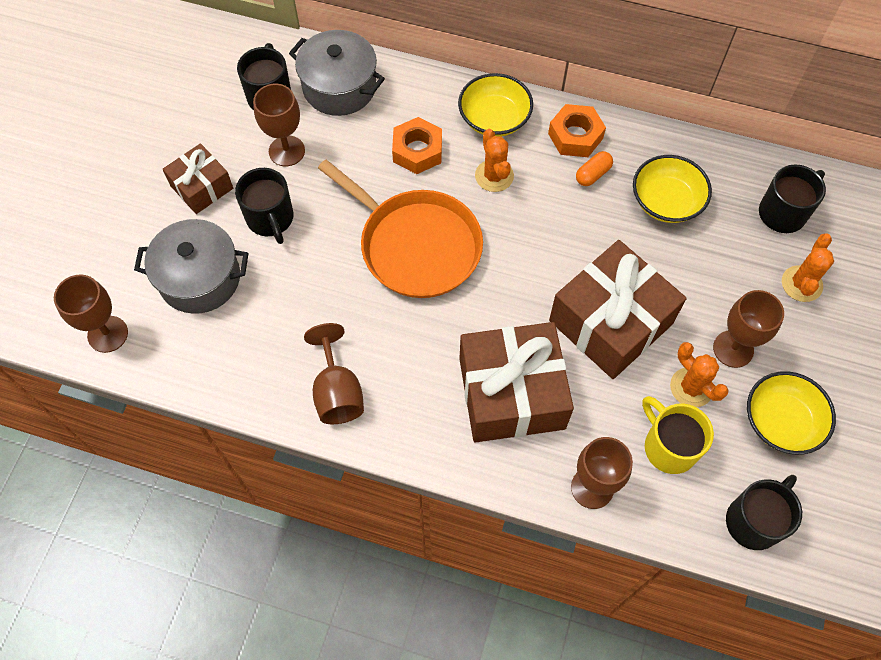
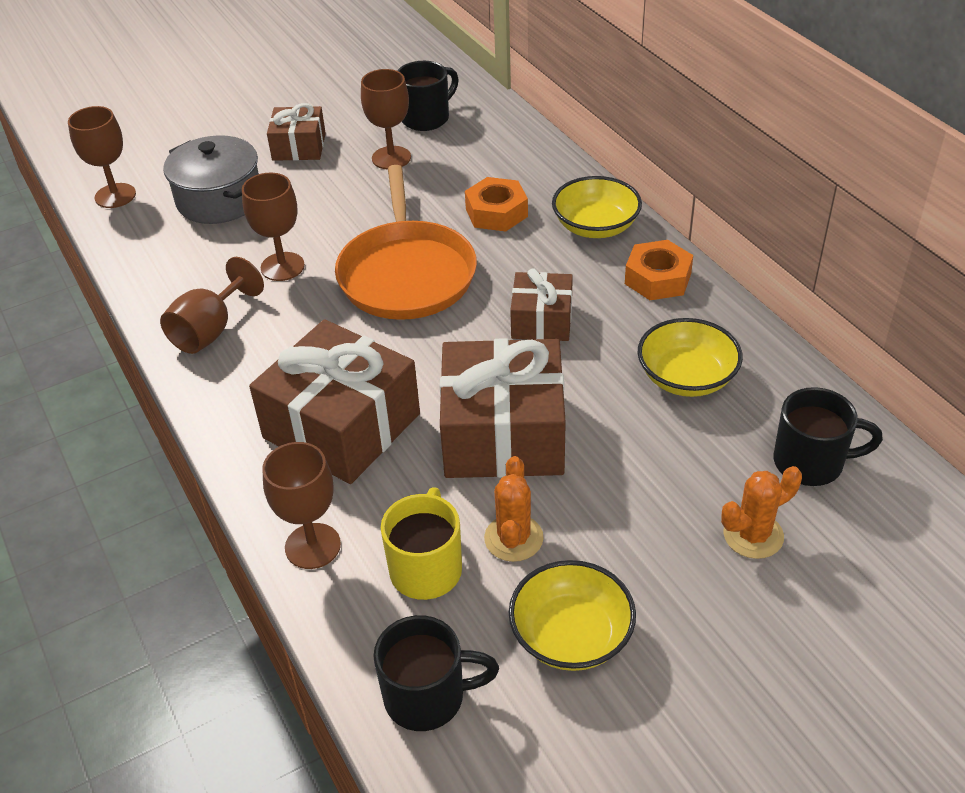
camera: 45 degrees right, 20 degrees down
(270, 219) = (319, 193): black mug -> none
(339, 87) = (489, 139): grey pot -> none
(494, 176) = (540, 265): orange cactus -> none
(542, 220) = (542, 320): none -> brown gift
(593, 174) = (637, 315): orange capsule -> none
(733, 349) = (600, 538): brown goblet -> brown goblet (282, 267)

